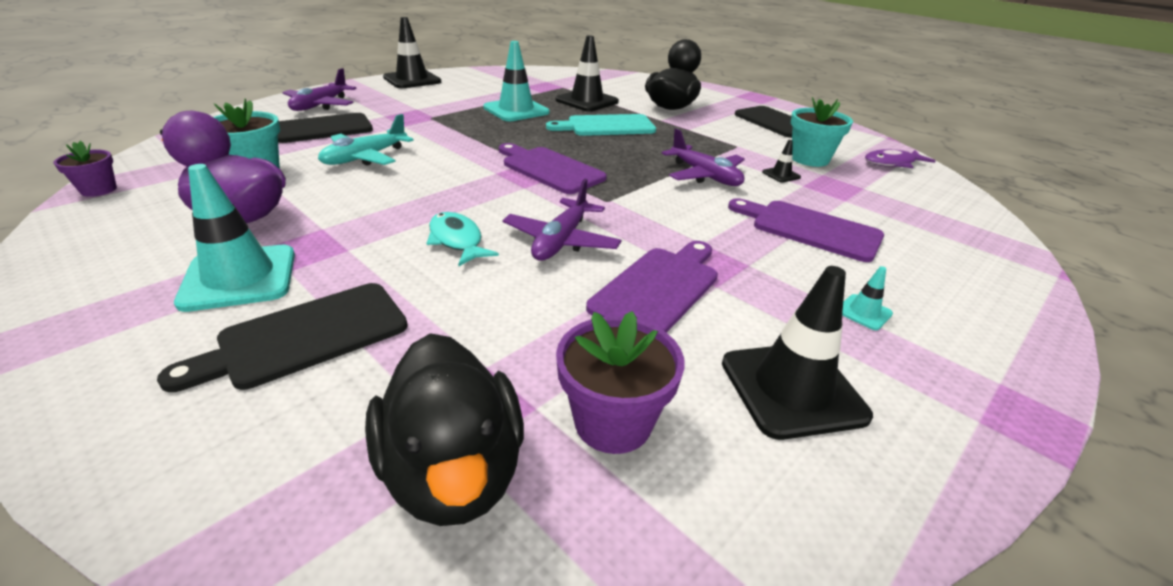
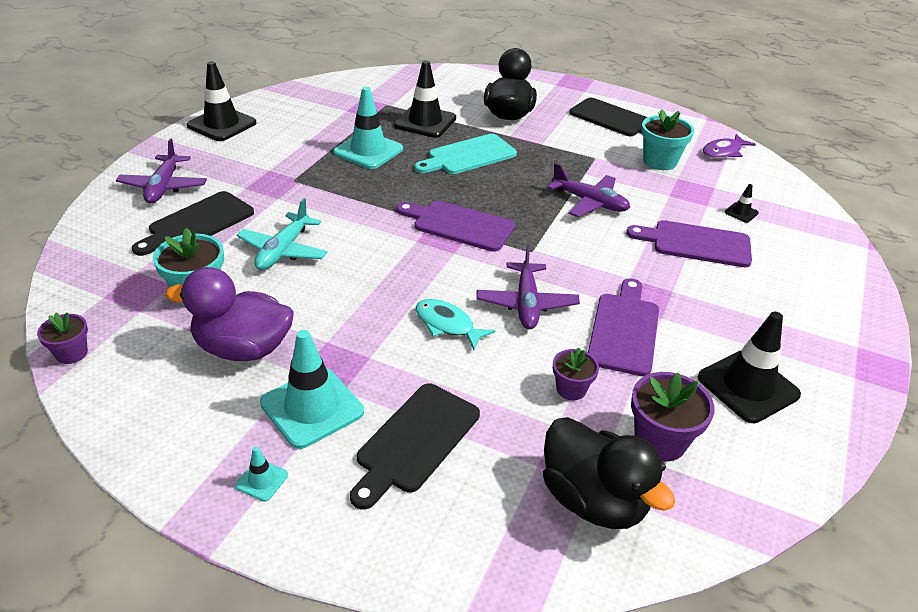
camera: 20 degrees left, 5 degrees up
(540, 331) = (571, 389): none -> purple flower pot
(781, 175) = (647, 187): black traffic cone -> black traffic cone (741, 213)
(864, 312) = (763, 313): turquoise traffic cone -> turquoise traffic cone (262, 480)

